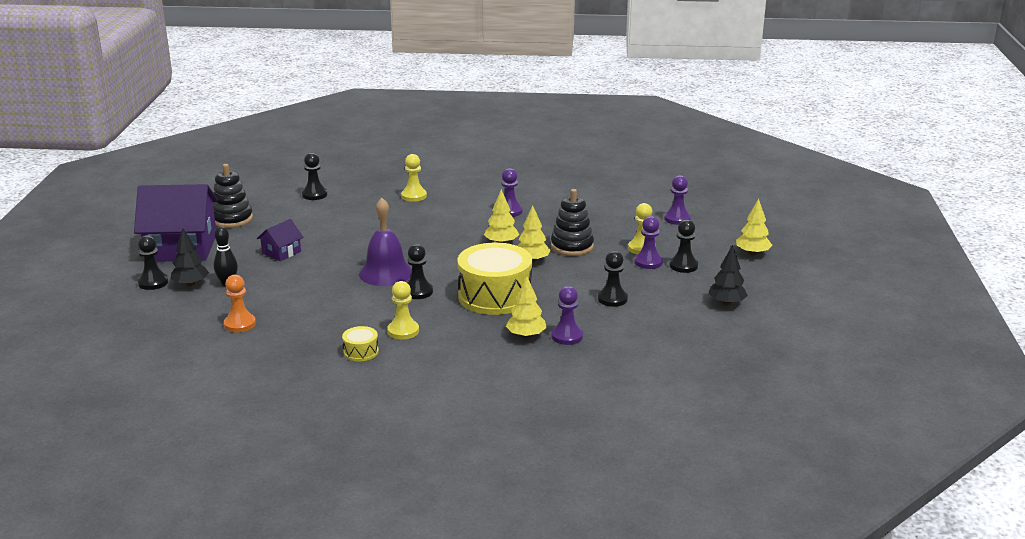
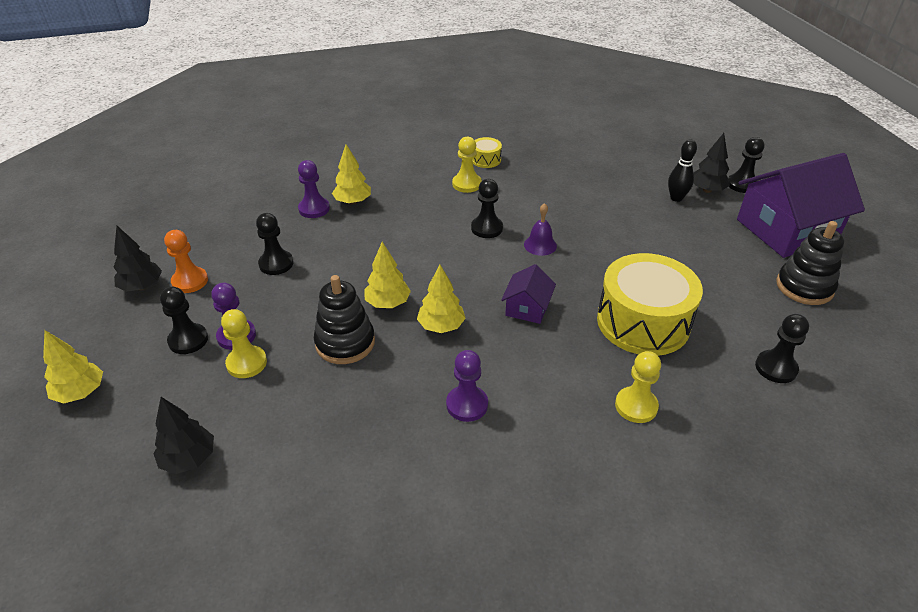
camera: 160 degrees right, 15 degrees up
(240, 324) = (609, 162): orange pawn -> orange pawn (190, 281)
(281, 252) = (678, 248): purple house -> purple house (527, 308)
(386, 273) = (540, 245): purple bell -> purple bell, size x0.54
(495, 296) = (405, 240): yellow drum -> yellow drum (643, 322)
(677, 219) = (189, 459): purple pawn -> black tree

